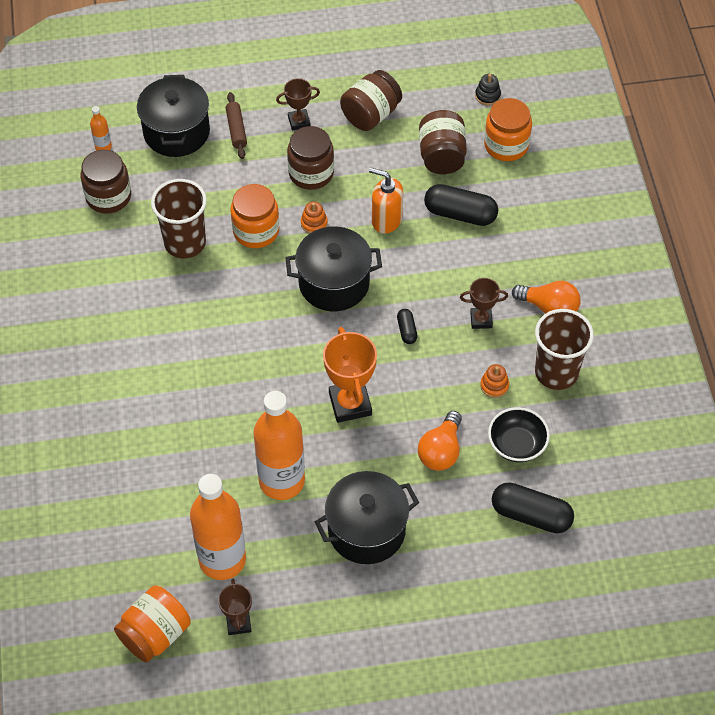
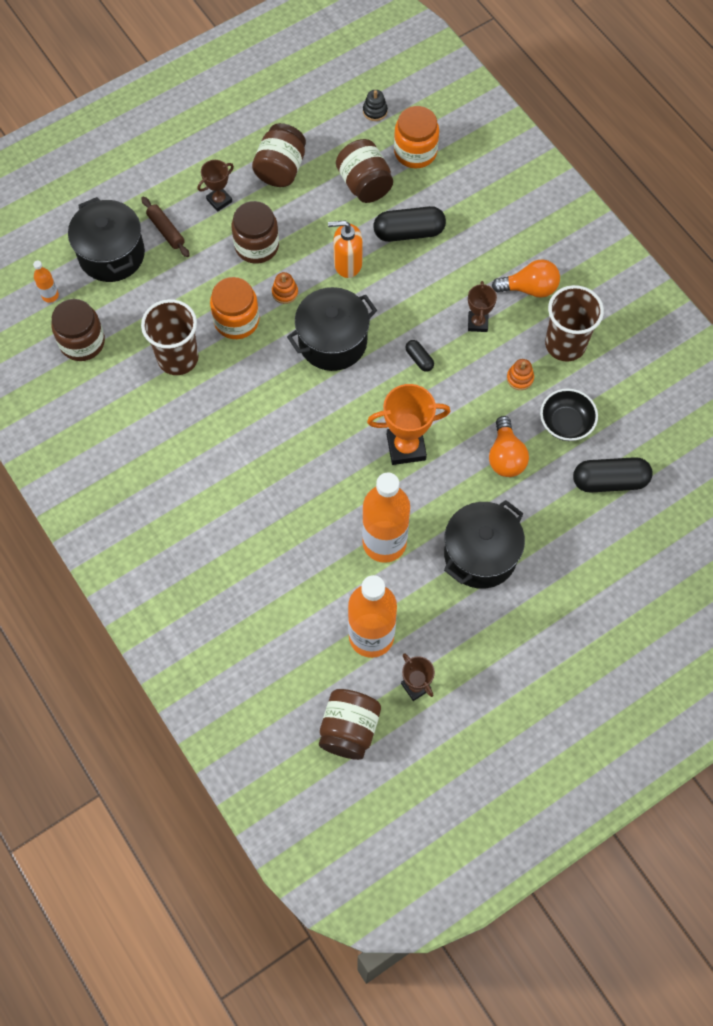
camera: 25 degrees left, 10 degrees up
(155, 634) = (349, 729): orange jar -> brown jar
(350, 404) = (406, 447): orange trophy -> orange trophy turned 60 degrees counterclockwise
(481, 320) = (477, 323): brown trophy -> brown trophy turned 60 degrees counterclockwise

